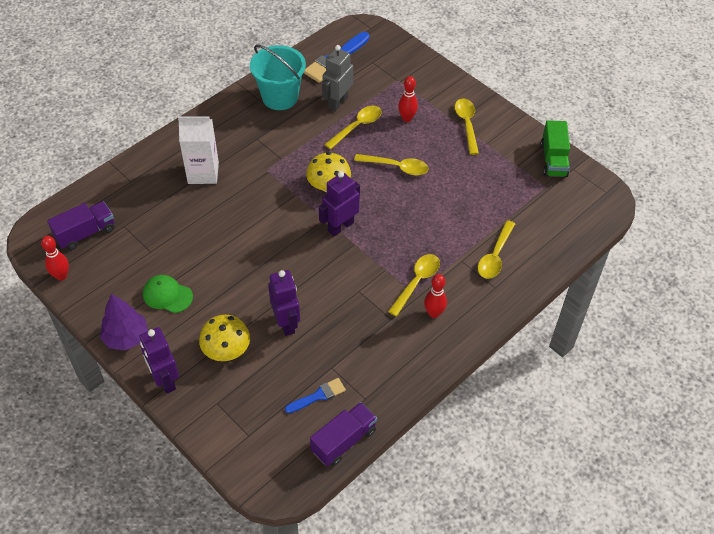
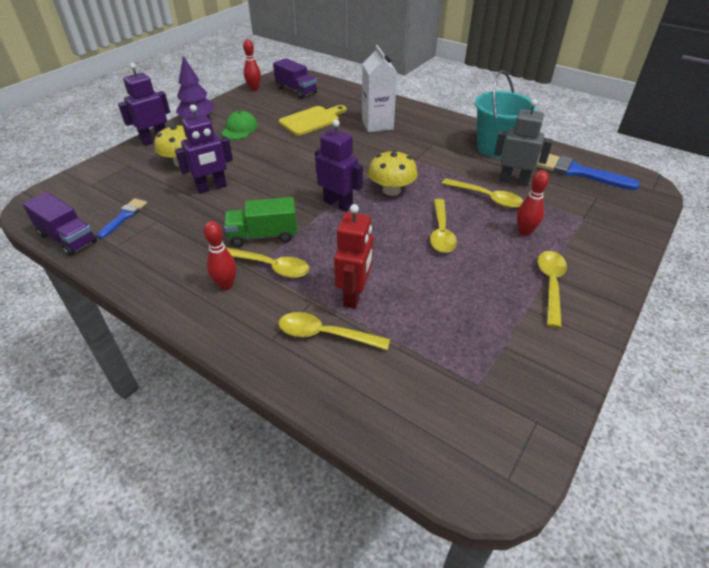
camera: 80 degrees right, 10 degrees down
(171, 227) = (312, 120): none -> yellow cutting board
(318, 396) = (124, 216): blue brush -> blue brush turned 120 degrees counterclockwise
(459, 233) = (354, 295): none -> red robot
(467, 124) = (550, 285): yellow spoon -> yellow spoon turned 60 degrees counterclockwise
(553, 160) = (541, 392): green truck -> green truck (263, 236)

